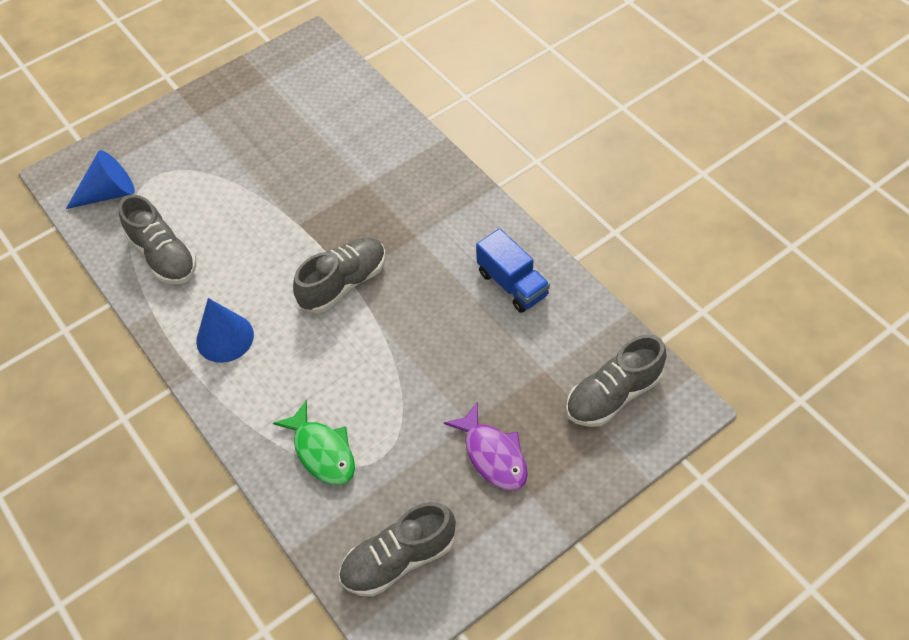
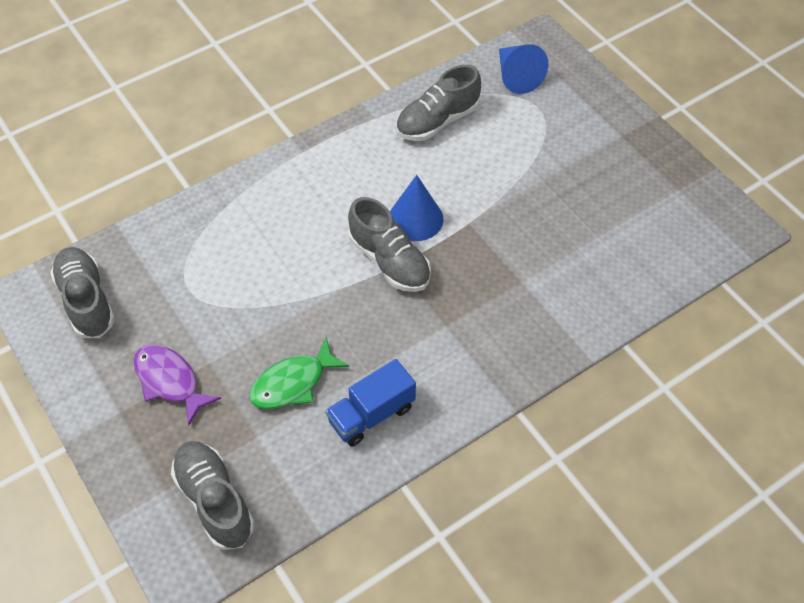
camera: 90 degrees right, 0 degrees up
(225, 337) = (338, 170): blue cone -> blue cone (415, 219)
(322, 451) = (204, 245): green fish -> green fish (293, 383)
(493, 455) = (170, 381): purple fish -> purple fish turned 75 degrees clockwise

